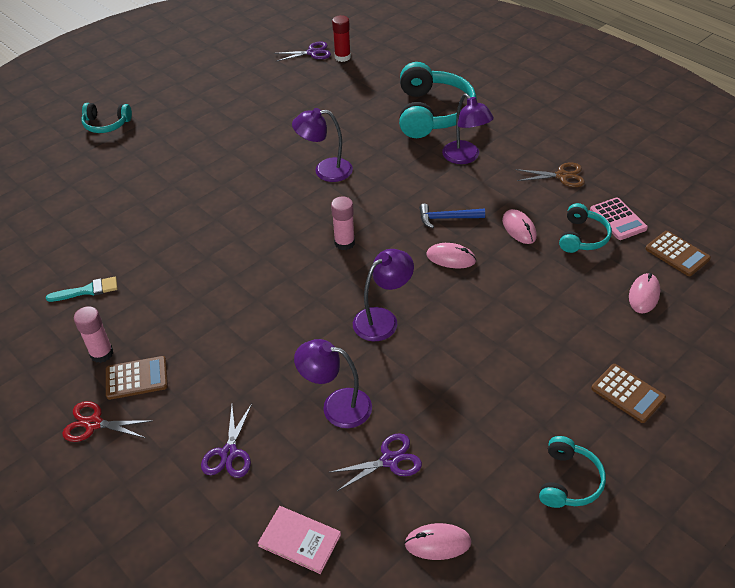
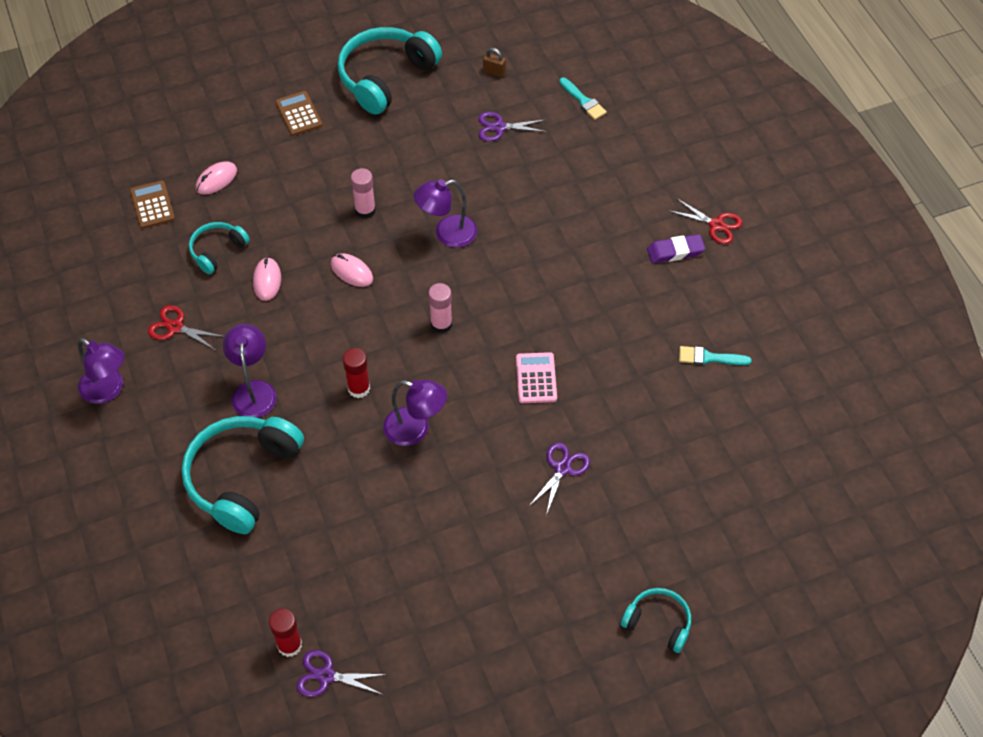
camera: 160 degrees left, 10 degrees up
(102, 353) = (702, 285): pink glue stick -> pink glue stick (365, 210)
(136, 378) = (675, 251): brown calculator -> purple eraser
(229, 453) = (614, 169): purple scissors -> purple scissors (562, 468)
(299, 540) = (583, 101): pink book -> turquoise brush
(336, 406) = (520, 176): purple lamp -> purple lamp (108, 390)
(385, 181) = (359, 388): none -> red glue stick
(437, 543) = (494, 72): pink mouse -> brown padlock
(447, 218) = (326, 317): blue hammer -> none
(562, 176) = (175, 327): brown scissors -> red scissors
(568, 481) = (385, 77): turquoise headphones -> turquoise headphones, size x1.90
(618, 219) = (169, 257): pink calculator -> pink calculator (536, 378)

